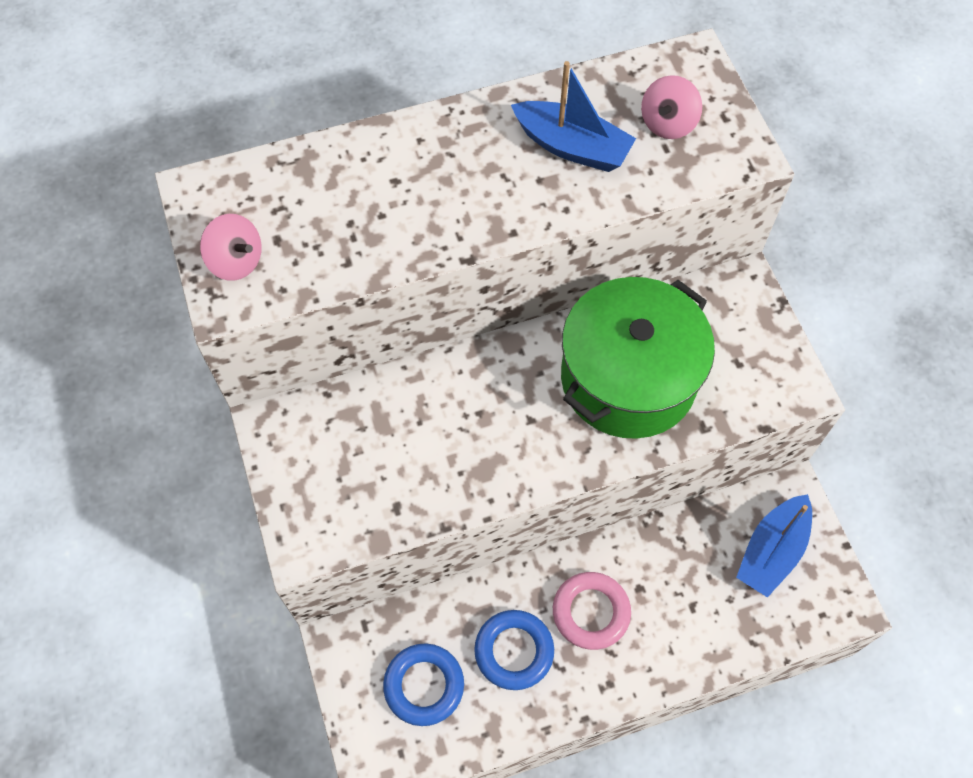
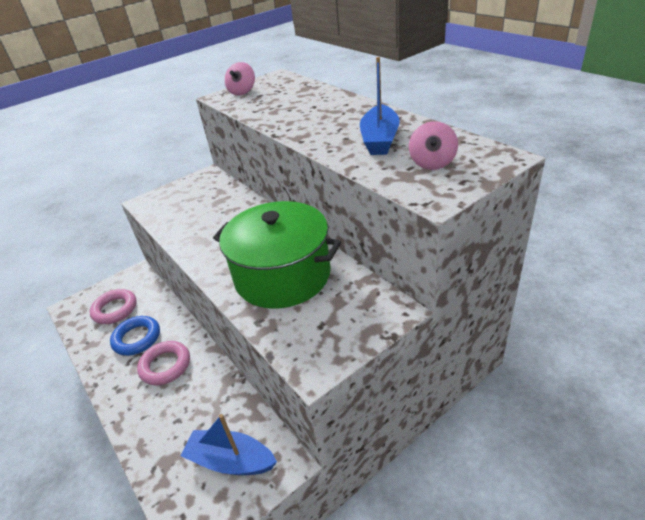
camera: 75 degrees right, 25 degrees down
(424, 685) = (115, 309): blue ring -> pink ring
(668, 123) = (432, 163): pink spinning top -> pink spinning top turned 90 degrees counterclockwise

